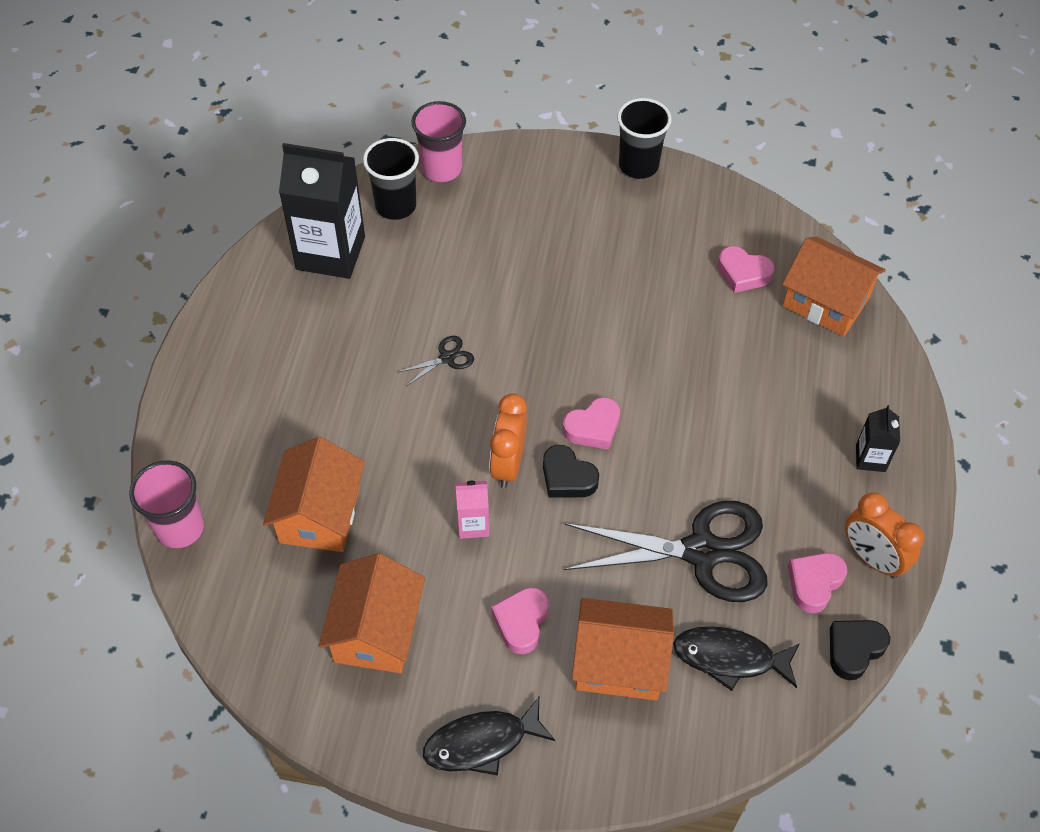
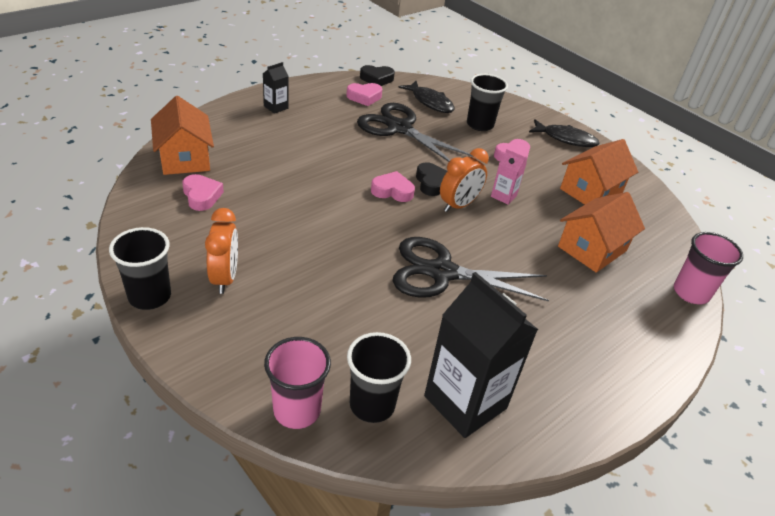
camera: 145 degrees left, 15 degrees down
(447, 358) = (442, 272): black scissors -> black scissors, size x2.44
(619, 662) = (480, 125): orange house -> black cup
(872, 558) = (329, 89): orange clock -> orange clock (225, 278)

